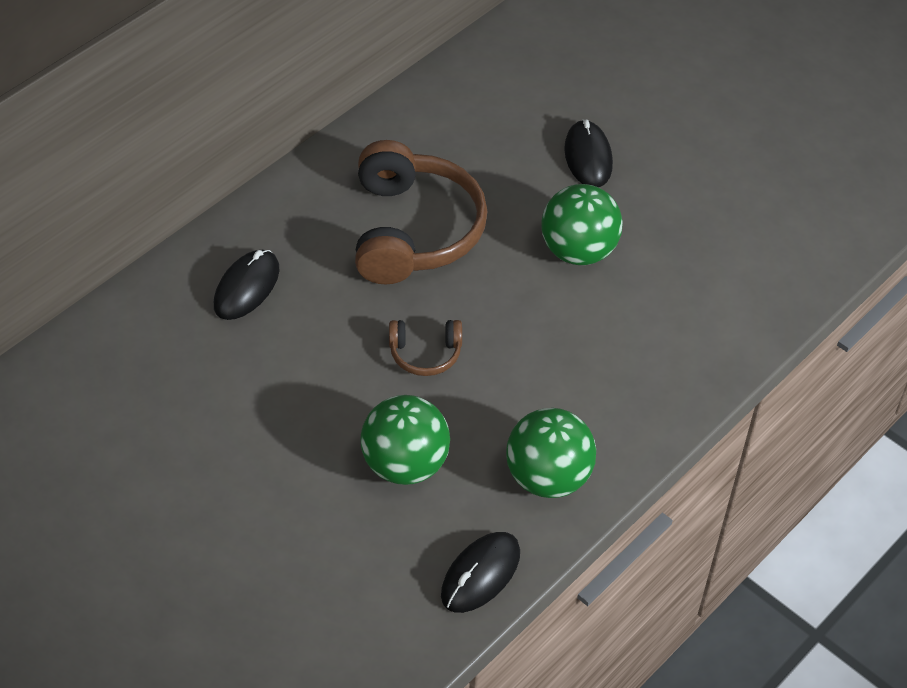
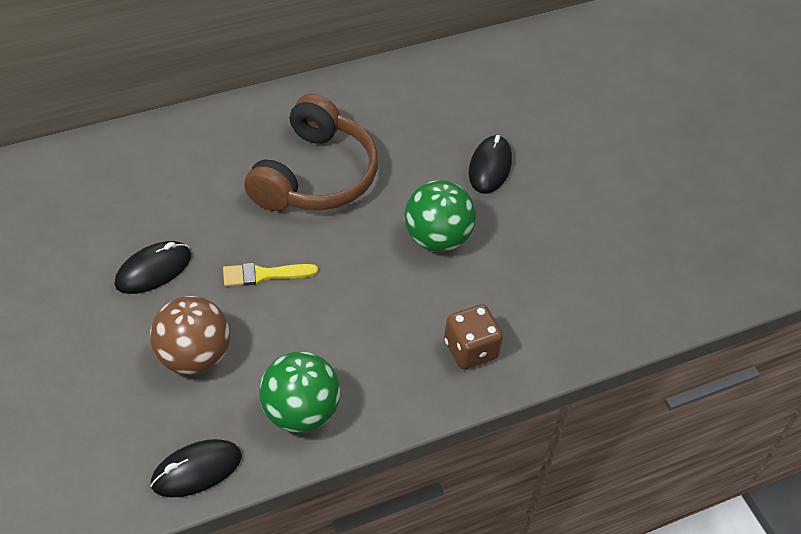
camera: 20 degrees right, 0 degrees up
(247, 287) = (160, 173): black mouse -> black mouse (153, 270)
(405, 464) = (193, 357): green ball -> brown ball
(425, 353) = (264, 275): brown headphones -> yellow brush
(677, 351) = (470, 349): none -> brown dice

